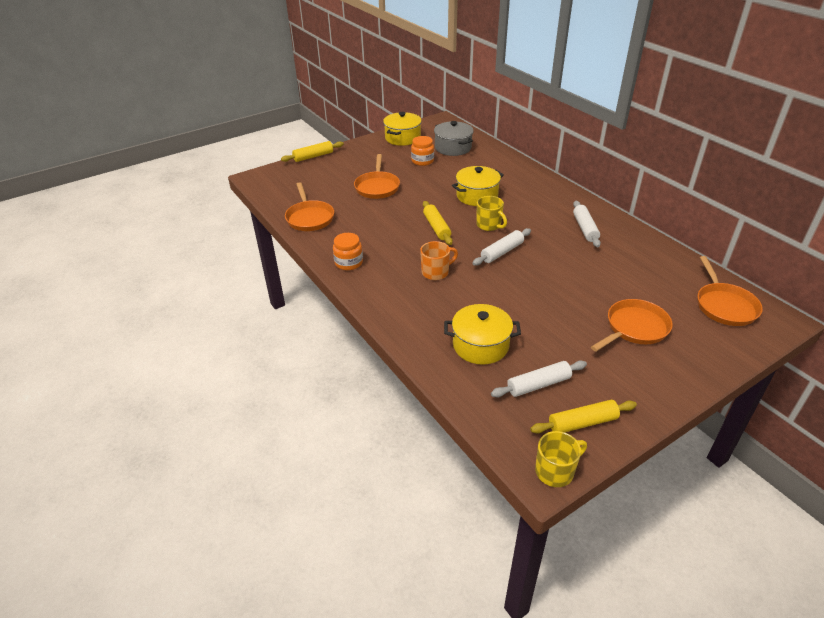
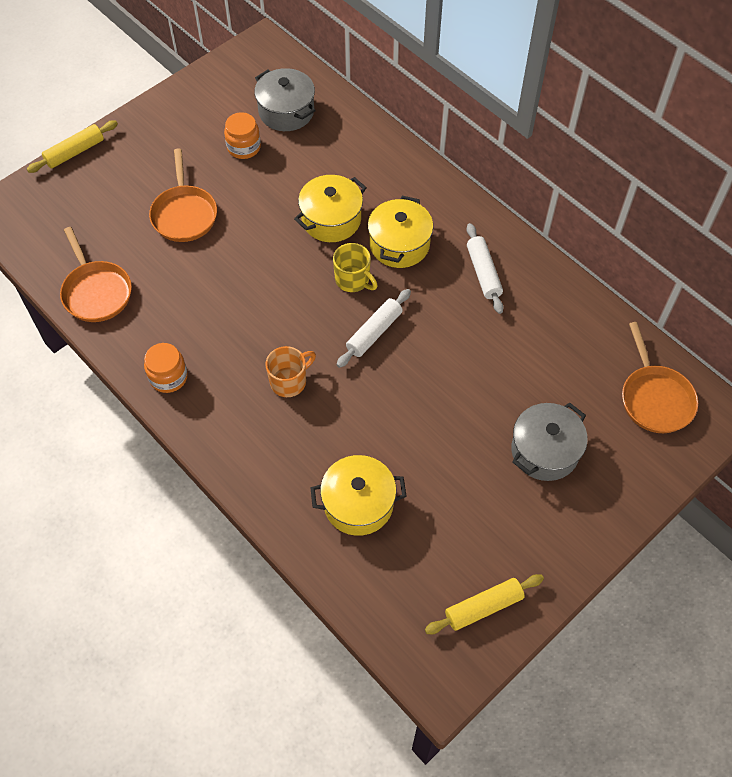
camera: 10 degrees left, 20 degrees up
(402, 138) = (206, 94): yellow pot -> yellow pot (399, 244)
(437, 227) = (281, 293): yellow rolling pin -> none
(538, 384) = (431, 557): white rolling pin -> none
(555, 471) = (455, 679): yellow mug -> none
(634, 328) = (544, 451): orange pan -> grey pot

